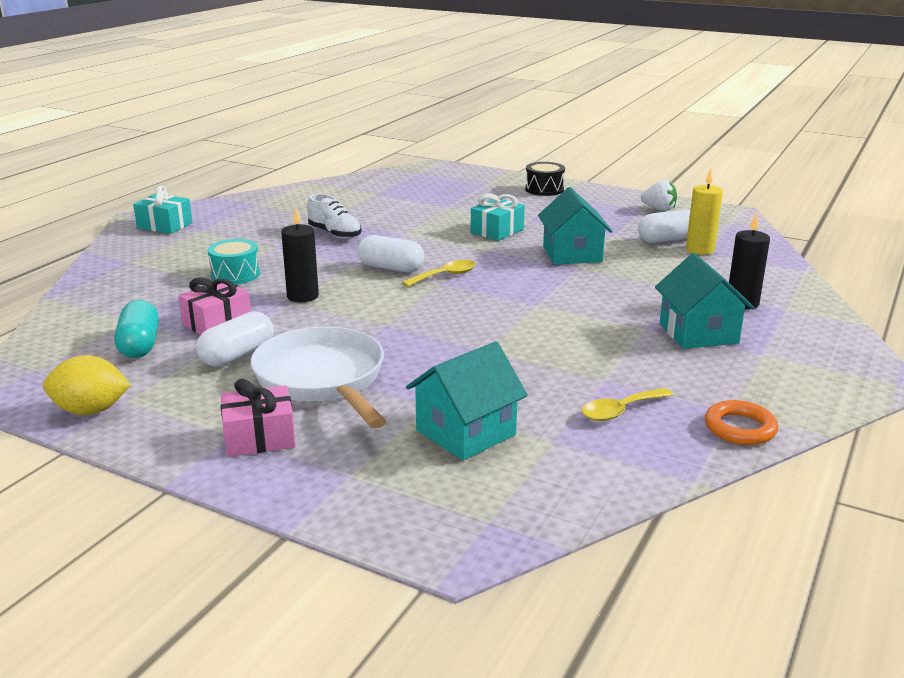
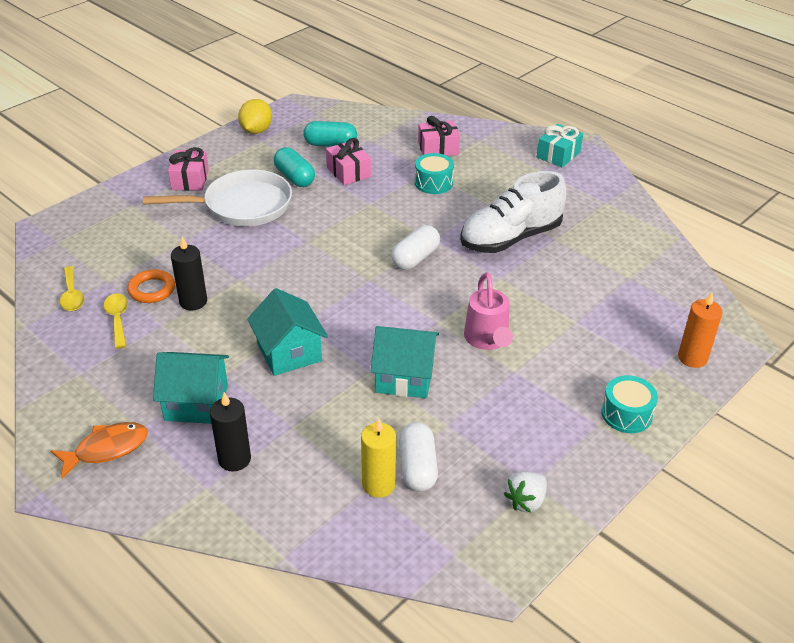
camera: 105 degrees right, 15 degrees up
(151, 280) = (438, 148): none -> pink gift
(237, 355) = (294, 177): white capsule -> turquoise capsule
(302, 296) = (377, 209): black candle -> black candle (193, 302)
(335, 234) = (510, 238): white shoe -> white shoe, size x1.78
(445, 276) = (385, 285): yellow spoon -> yellow spoon (72, 295)
(465, 432) = (141, 249): turquoise house -> turquoise house (289, 352)
(466, 176) = (692, 358): none -> orange candle
(497, 231) = (487, 340): turquoise gift -> pink watering can
(544, 189) = (626, 414): black drum -> turquoise drum
(740, 428) = (57, 368): orange ring -> orange ring (152, 289)
(807, 363) = (107, 449): none -> orange fish

